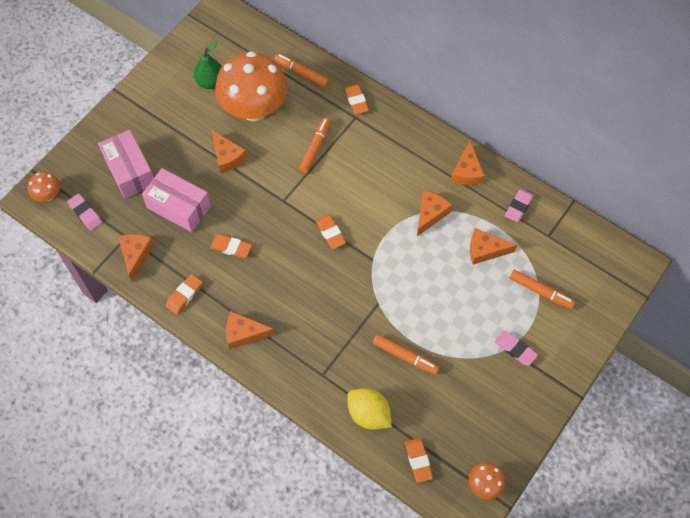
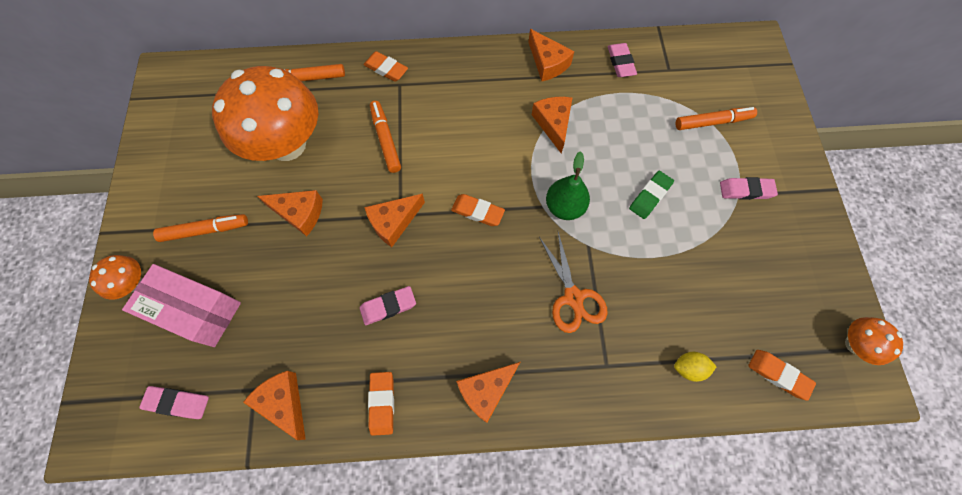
camera: 40 degrees left, 5 degrees up
(48, 195) = (109, 417): orange mushroom -> orange mushroom (133, 283)
(179, 207) = (290, 307): pink box -> none
(211, 82) = (214, 150): green pear -> green pear (564, 207)
(231, 247) = (388, 306): orange eraser -> pink eraser
(339, 324) = (573, 297): none -> orange scissors
(368, 414) = (688, 368): yellow lemon -> yellow lemon, size x0.57
(405, 356) = (663, 278): orange marker -> orange marker (205, 230)
(447, 305) = (650, 196): none -> green eraser
(485, 250) = (631, 120): orange cheese -> orange cheese (393, 222)

